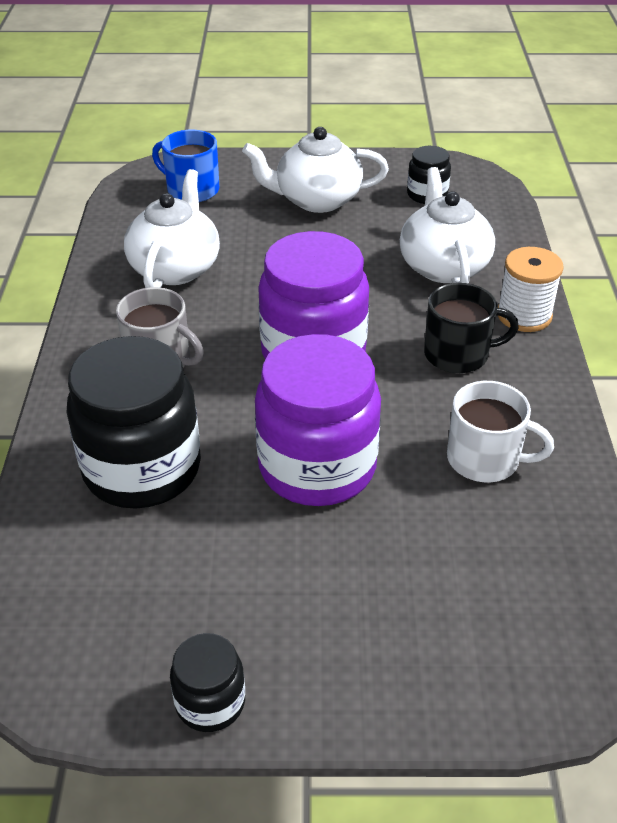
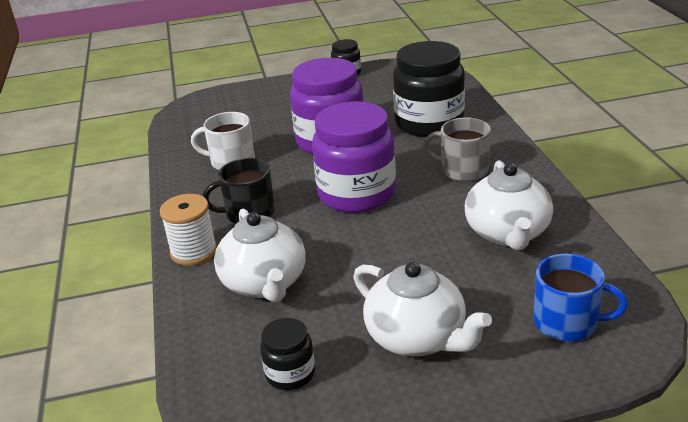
camera: 170 degrees right, 10 degrees down
(316, 200) = (417, 338): white teapot -> white teapot turned 60 degrees clockwise

